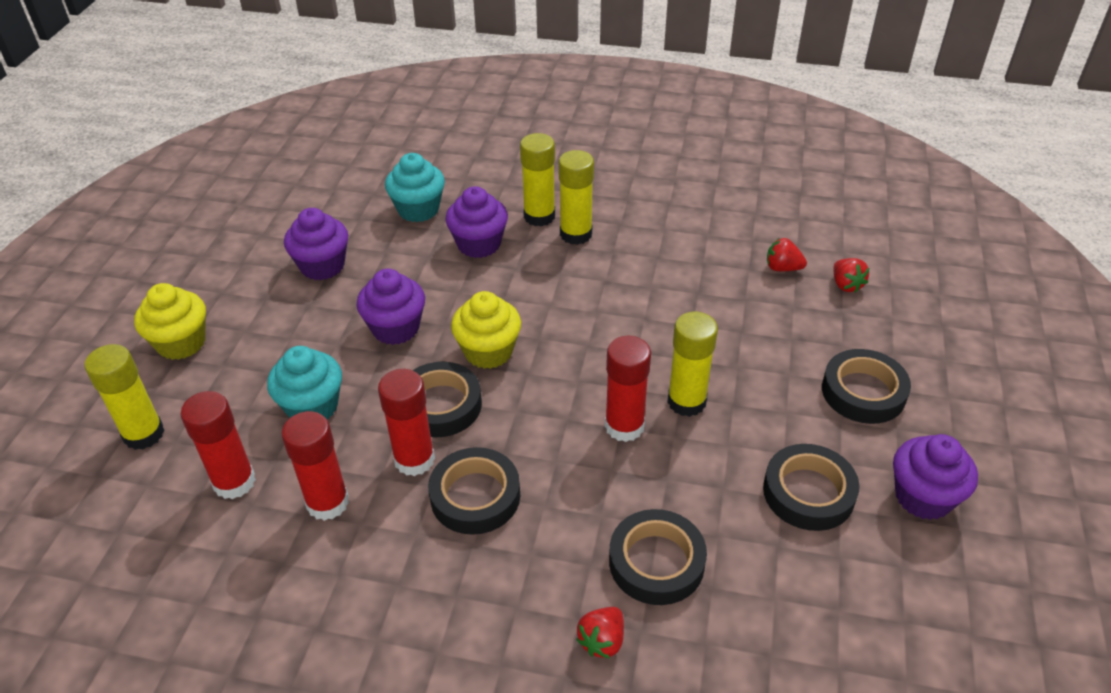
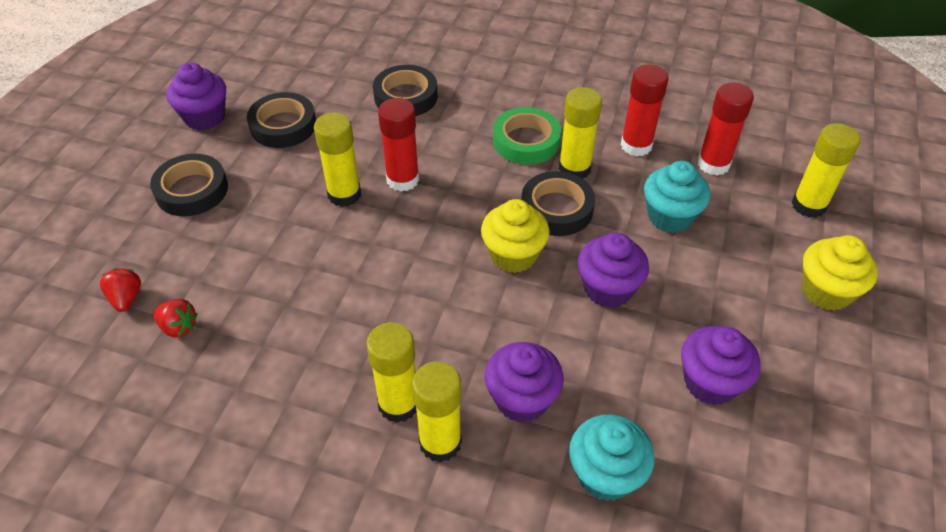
camera: 175 degrees left, 5 degrees up
(414, 459) = (574, 169): red glue stick -> yellow glue stick
(475, 496) = (526, 141): black tape -> green tape
(602, 641) = (450, 65): red strawberry -> none

